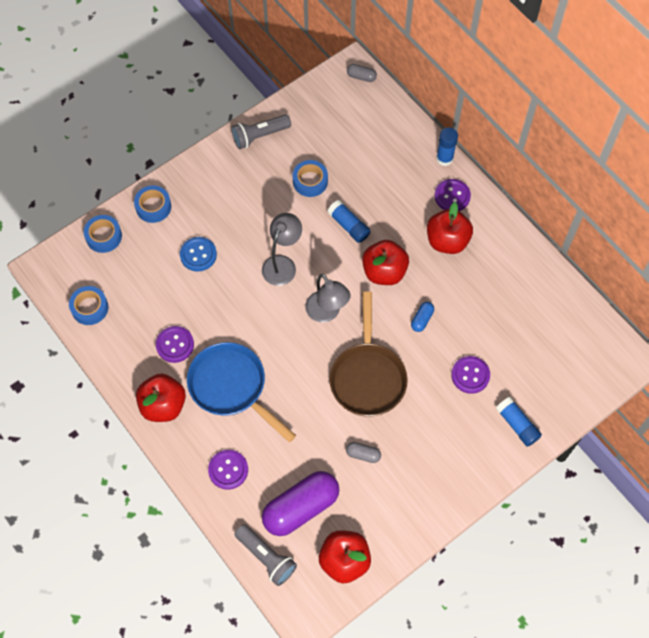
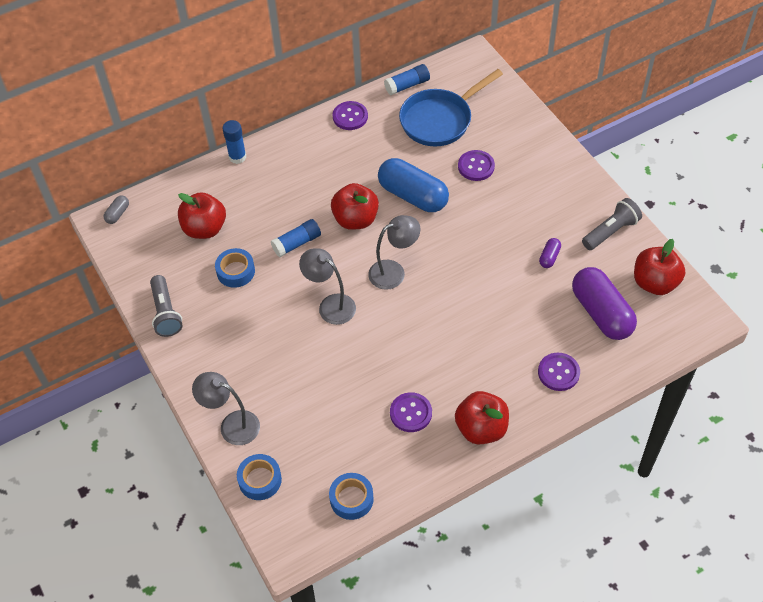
camera: 80 degrees left, 10 degrees down
(153, 207) = (232, 425): blue tape -> grey lamp
(198, 255) = (303, 383): blue button -> none
(231, 387) = (466, 363): blue pan -> blue pan (439, 120)
(266, 557) = (651, 346): grey flashlight -> grey flashlight (611, 231)
(363, 454) = (549, 257): grey capsule -> purple capsule
(367, 377) = (469, 245): brown pan -> none
(422, 319) = (413, 196): blue capsule -> blue capsule, size x2.33
(447, 241) = (331, 166): red apple -> red apple (204, 228)
(452, 196) = (282, 156): purple button -> purple button (350, 117)
(517, 425) = (528, 139): blue glue stick -> blue glue stick (407, 85)

